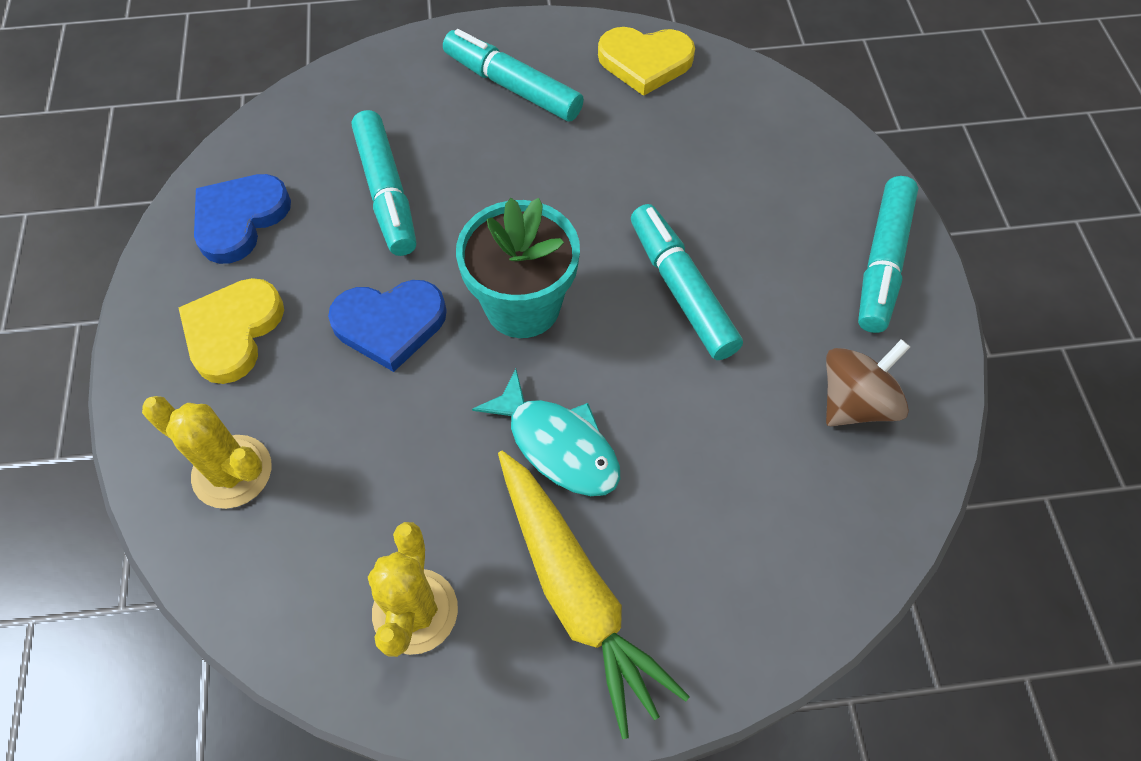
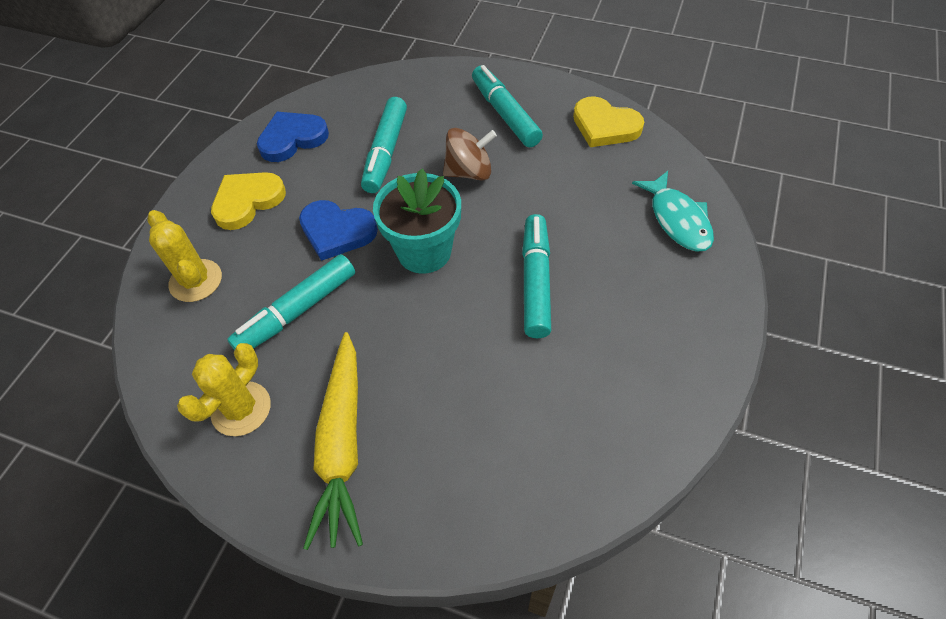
camera: 30 degrees right, 5 degrees down
(558, 445) = (391, 347): turquoise fish -> turquoise fish (677, 219)
(855, 402) = (613, 407): brown spinning top -> brown spinning top (469, 172)
(882, 262) = (697, 319): turquoise marker -> turquoise marker (297, 311)

